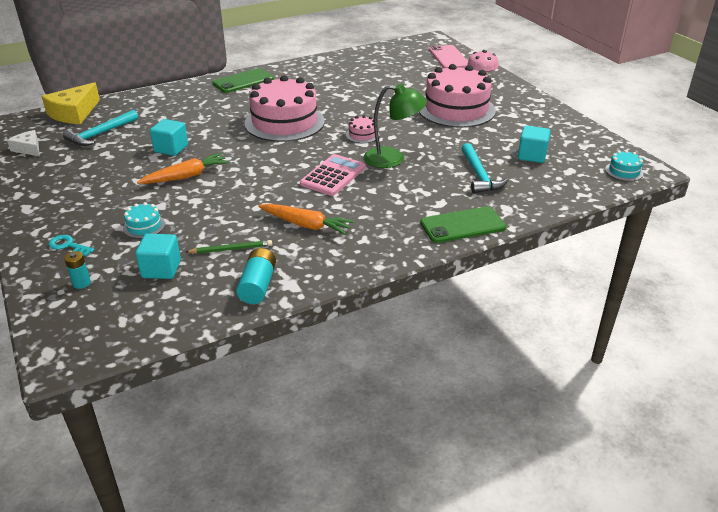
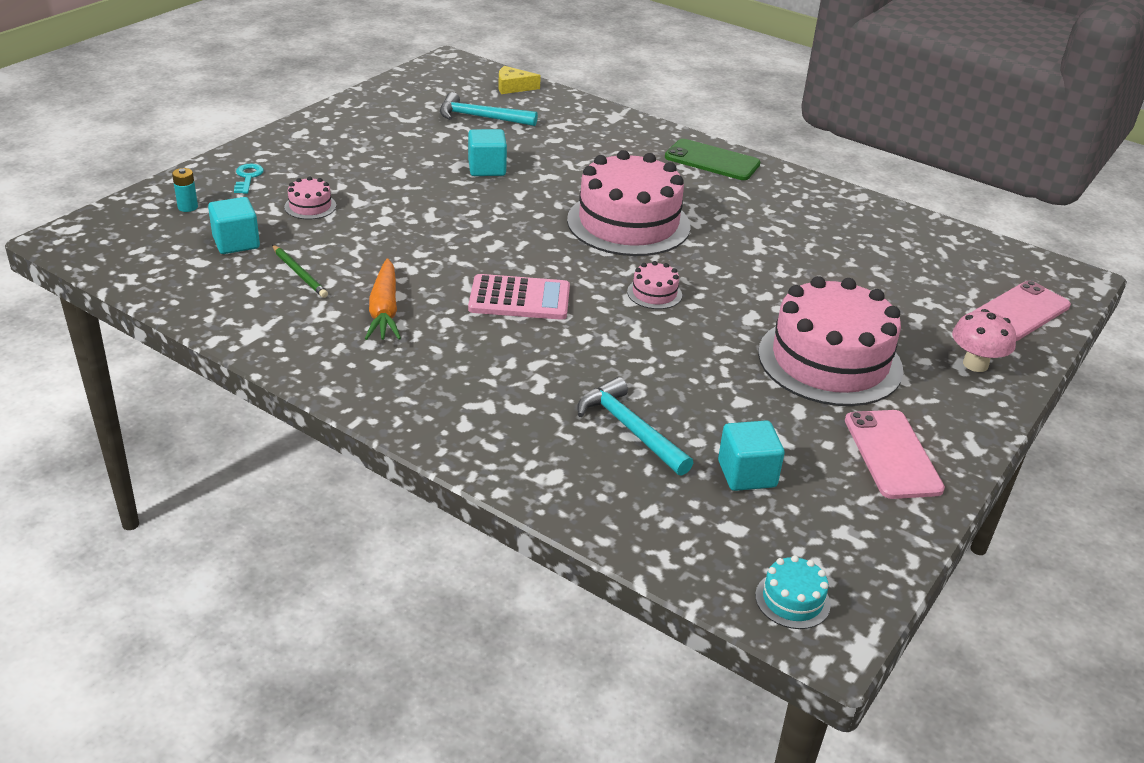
camera: 60 degrees right, 0 degrees up
(28, 148) = (414, 92): white cheese -> none
(74, 113) = (513, 87): yellow cheese -> yellow cheese, size x0.58
(144, 226) = (310, 206): turquoise cake -> pink cake
(186, 176) = (433, 198): orange carrot -> none
(258, 285) = (238, 312): turquoise battery -> none
(393, 159) = (609, 336): green lamp -> none
(462, 225) = (473, 441): green phone -> none
(479, 175) = (630, 429): turquoise hammer -> turquoise hammer turned 90 degrees clockwise
(535, 118) = (892, 454): none -> pink phone

